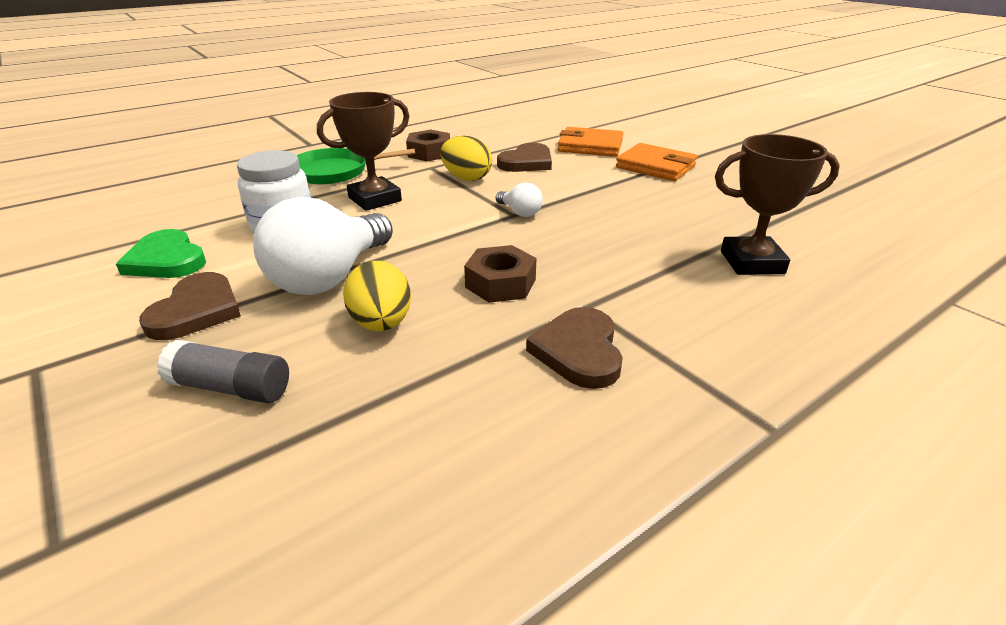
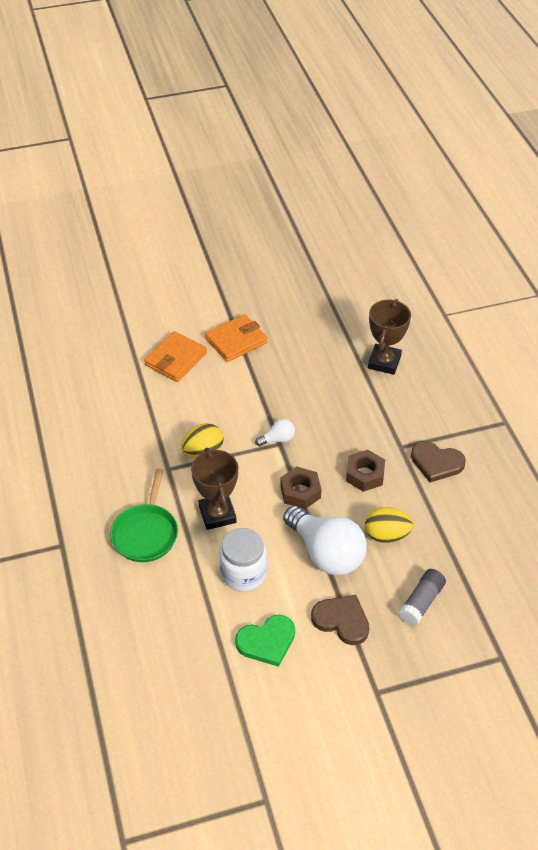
camera: 70 degrees left, 15 degrees up
(429, 153) = (134, 463): brown nut -> brown nut (300, 492)
(527, 162) = (189, 408): brown heart -> none

